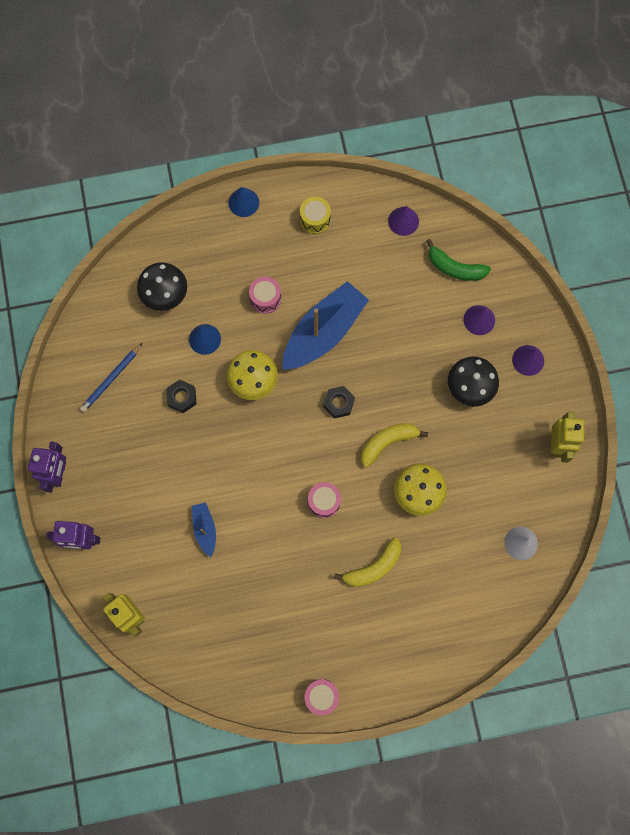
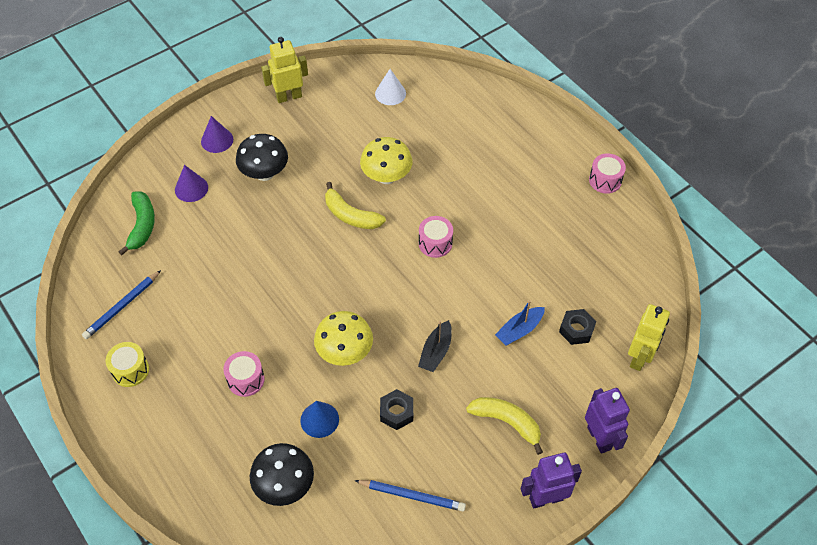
camera: 115 degrees left, 20 degrees down
(219, 452) = (436, 352): none -> black boat
(243, 202) = (133, 453): blue cone -> none
(323, 332) = (261, 310): blue boat -> none
(338, 403) = (331, 268): black nut -> black nut (576, 330)
(373, 567) = (472, 184): yellow banana -> yellow banana (507, 422)
(378, 230) = (122, 306): none -> blue pencil
(403, 221) = (103, 287): purple cone -> none

